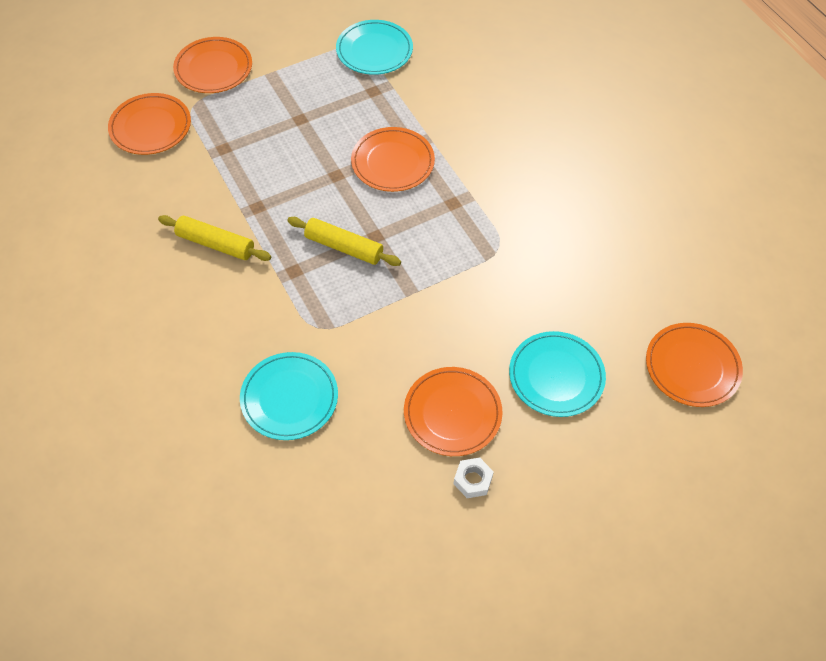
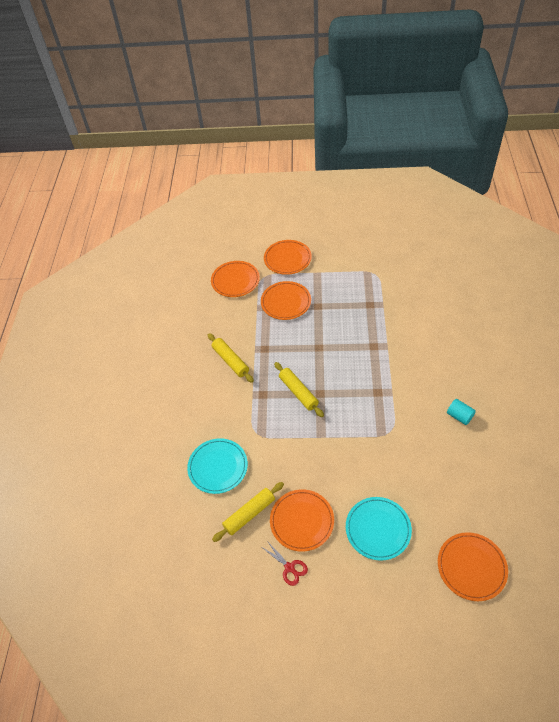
camera: 35 degrees right, 5 degrees down
(374, 50) = (385, 280): turquoise plate -> none
(374, 438) = (249, 514): none -> yellow rolling pin
(392, 162) = (356, 352): orange plate -> orange plate (286, 302)
(473, 480) = (289, 568): white nut -> red scissors
(573, 191) = (459, 416): none -> turquoise cylinder

